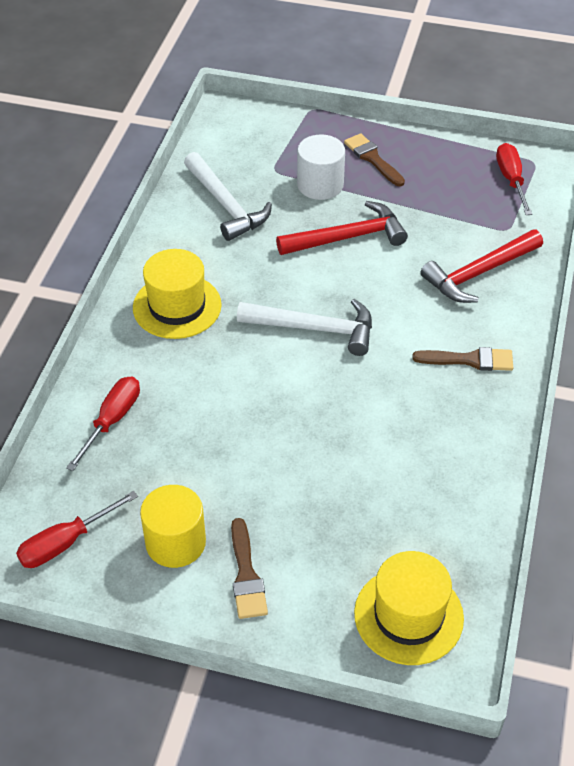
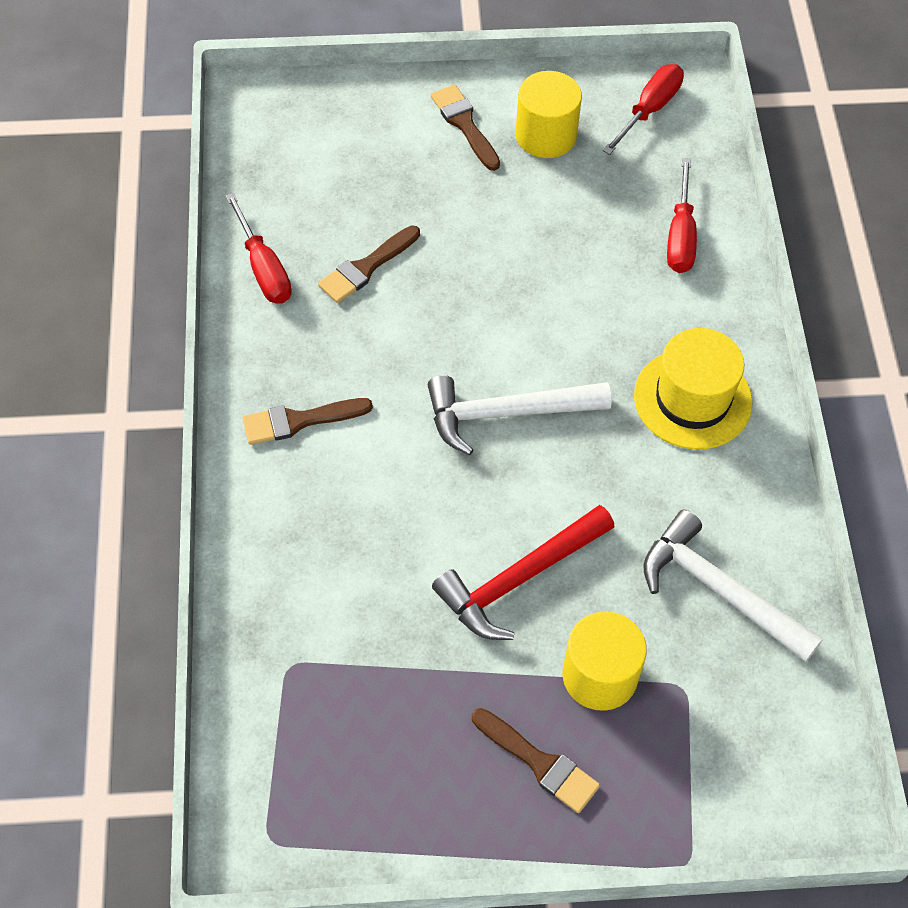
camera: 160 degrees right, 10 degrees up
(320, 185) = (600, 675): white cylinder -> yellow cylinder
(385, 461) = (366, 267): none -> brown brush
(408, 615) = (299, 128): yellow hat -> none
(479, 273) = (315, 566): red hammer -> none
(511, 180) = (301, 781): red screwdriver -> red screwdriver (263, 268)

